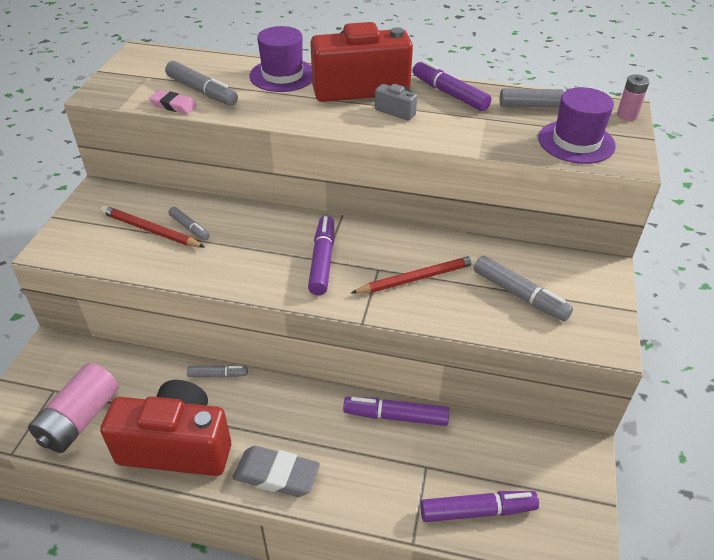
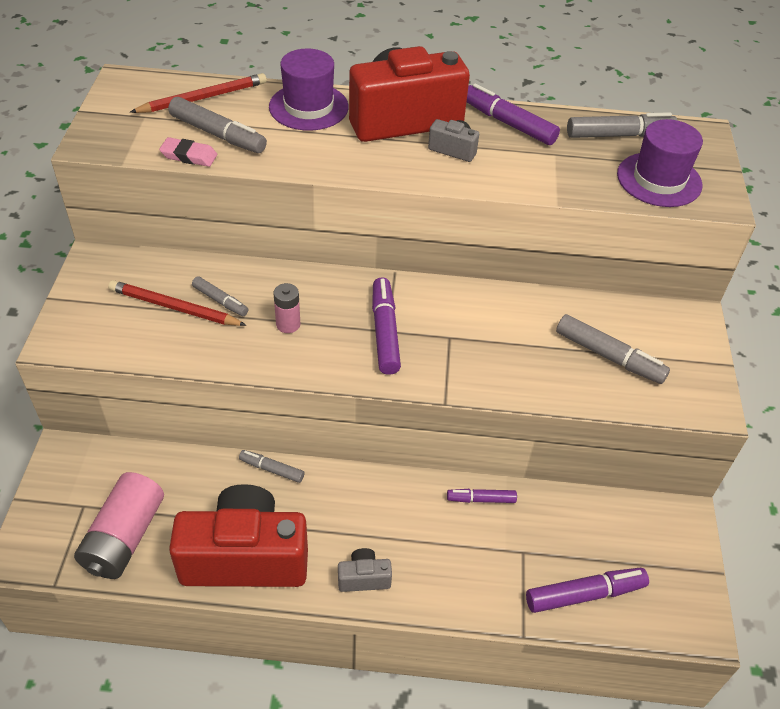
camera: 10 degrees left, 5 degrees up
(218, 375) = (272, 469): grey marker -> grey marker turned 150 degrees counterclockwise
(276, 475) = (364, 578): grey eraser -> grey camera
(396, 416) = (481, 499): purple marker -> purple marker, size x0.60
(417, 278) = (495, 345): red pencil -> red pencil (203, 98)
(627, 115) = (707, 142): pink battery -> pink battery (288, 324)

